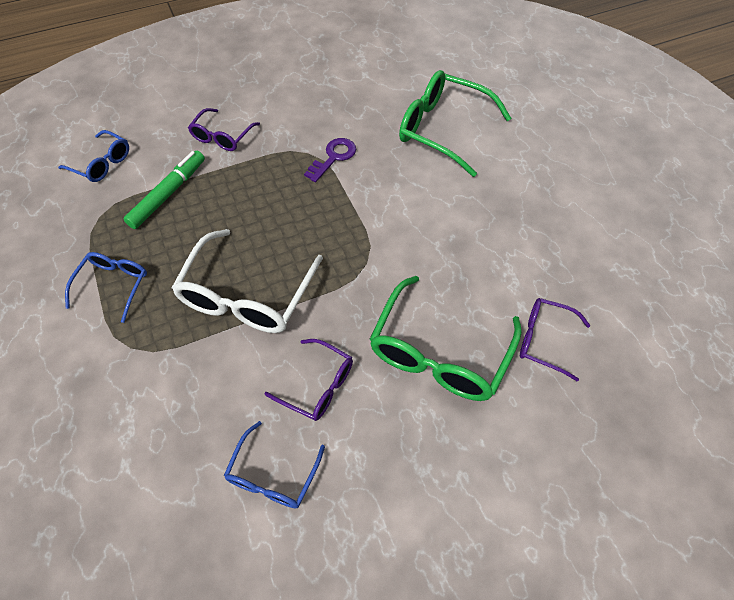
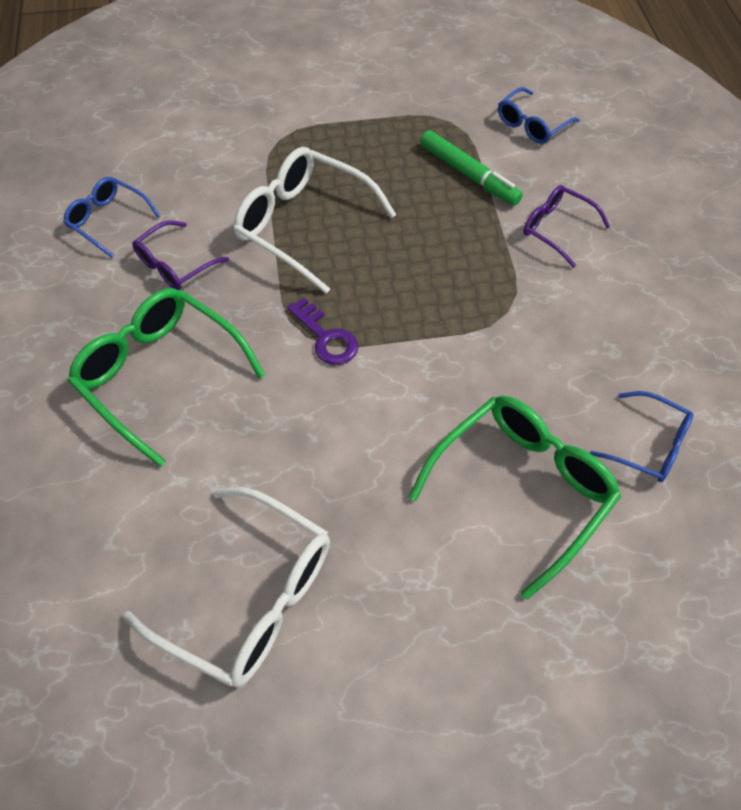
camera: 105 degrees right, 0 degrees up
(113, 285) = (355, 130): blue glasses -> blue glasses (649, 445)
(333, 157) = (492, 337): purple key -> purple key (326, 337)
(543, 340) = (124, 486): purple glasses -> none
(578, 240) = (250, 597): none -> white glasses

